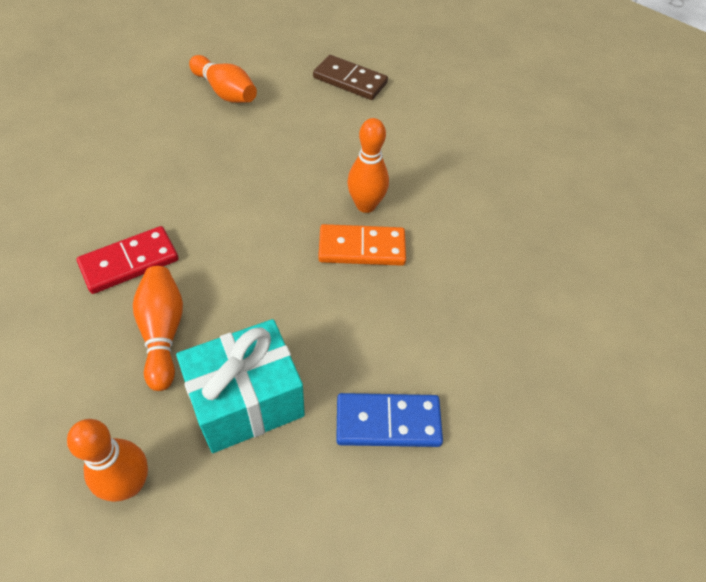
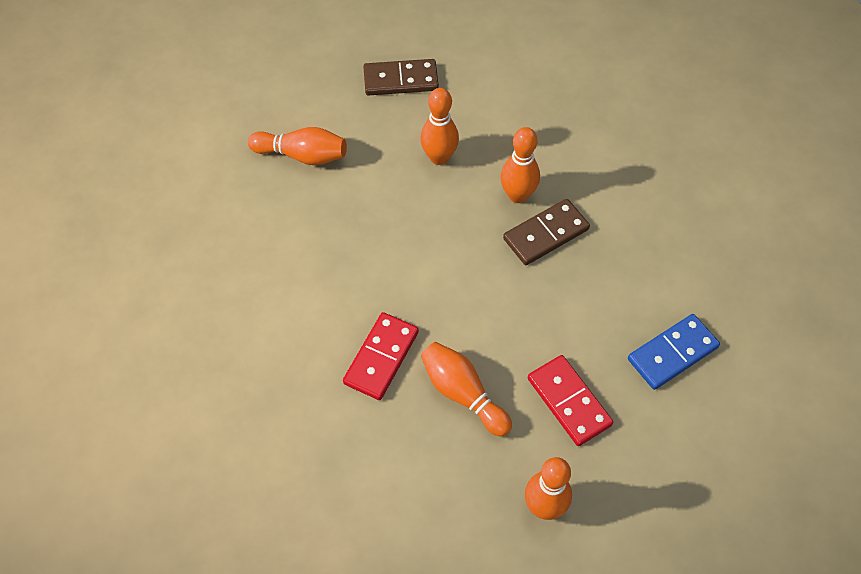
camera: 30 degrees left, 5 degrees up
(246, 401) = (568, 402): turquoise gift -> red domino
(327, 145) = (439, 157): none -> orange bowling pin
(362, 248) = (546, 234): orange domino -> brown domino

